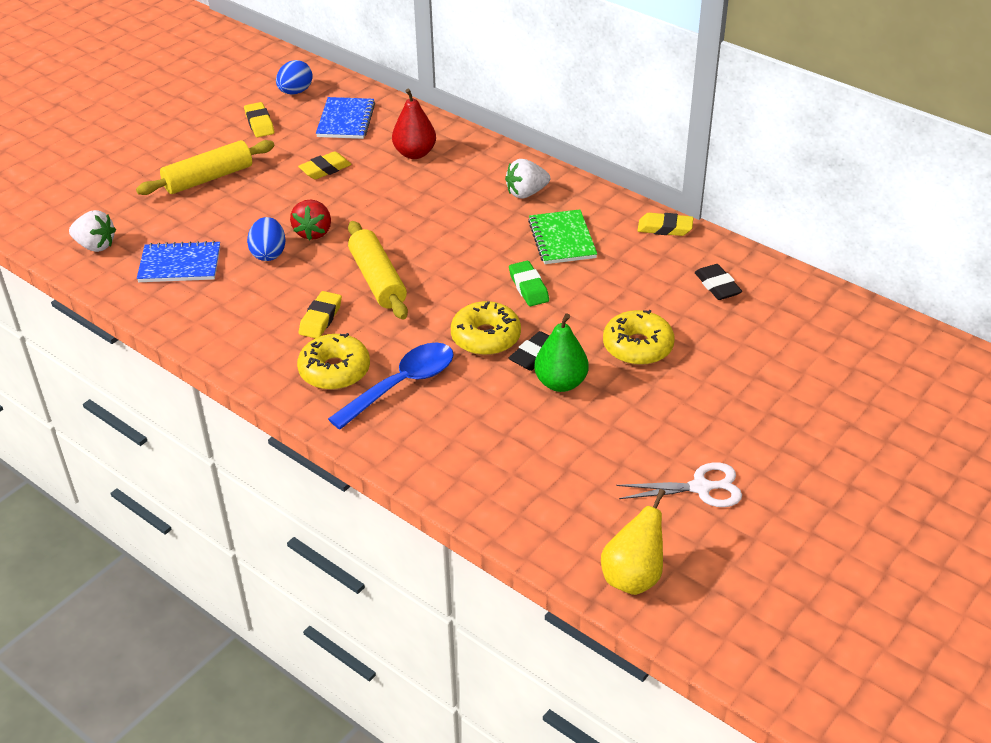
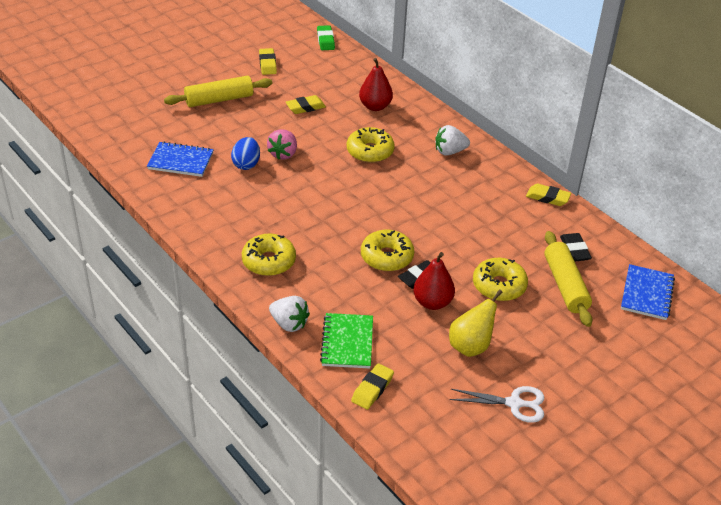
camera: 10 degrees right, 0 degrees up
(95, 246) = (125, 136): white strawberry -> white strawberry (289, 324)
(295, 92) = (300, 44): blue egg -> none
(313, 232) = (283, 154): red strawberry -> pink strawberry
(321, 319) = (270, 220): yellow eraser -> yellow eraser (372, 389)
(346, 120) = (331, 72): blue notebook -> blue notebook (646, 294)
(377, 280) = (319, 198): yellow rolling pin -> yellow rolling pin (565, 285)
(402, 385) = (314, 281): blue spoon -> none
(425, 210) = (370, 151): none -> yellow donut
(528, 287) = (430, 225): green eraser -> green eraser (325, 40)
(560, 383) = (432, 302): green pear -> red pear
(562, 239) = (466, 192): green notebook -> green notebook (347, 342)
(633, 577) = (442, 461): yellow pear -> yellow pear (470, 346)

